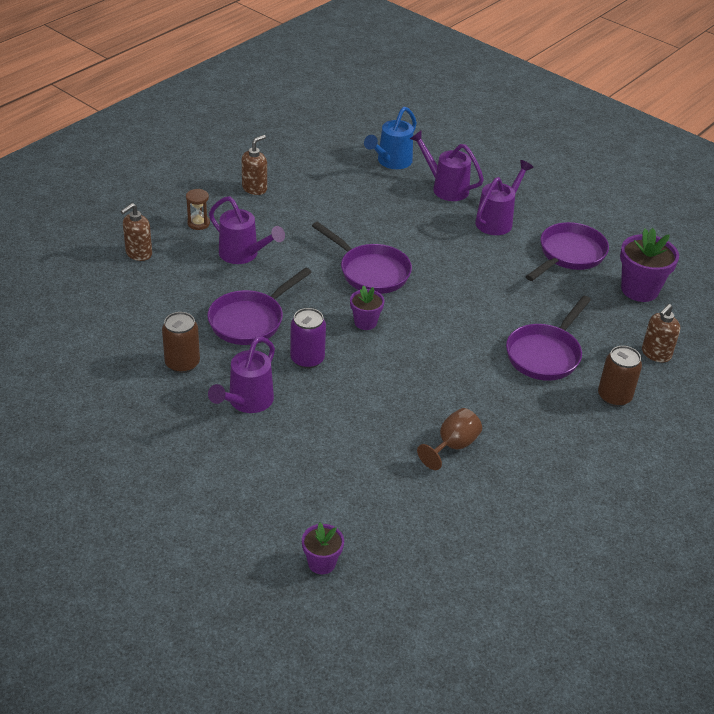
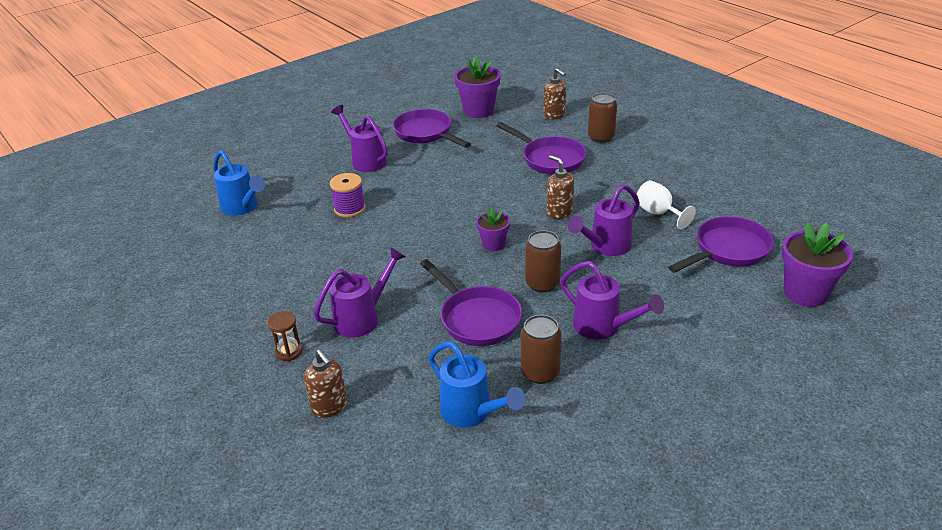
camera: 75 degrees left, 5 degrees down
(134, 327) = (471, 412): none -> blue watering can
(254, 188) = (241, 303): brown soap dispenser -> brown soap dispenser (559, 212)
(307, 359) = (542, 284): purple can -> brown can
(321, 563) = (805, 293): purple flower pot -> purple flower pot, size x1.73
(370, 272) = (418, 235): purple pan -> purple pan (728, 250)
(405, 223) = (349, 209): none -> purple spool
(446, 188) = (303, 181): purple watering can -> purple watering can (606, 246)
(452, 446) = (658, 213): brown goblet -> white goblet

